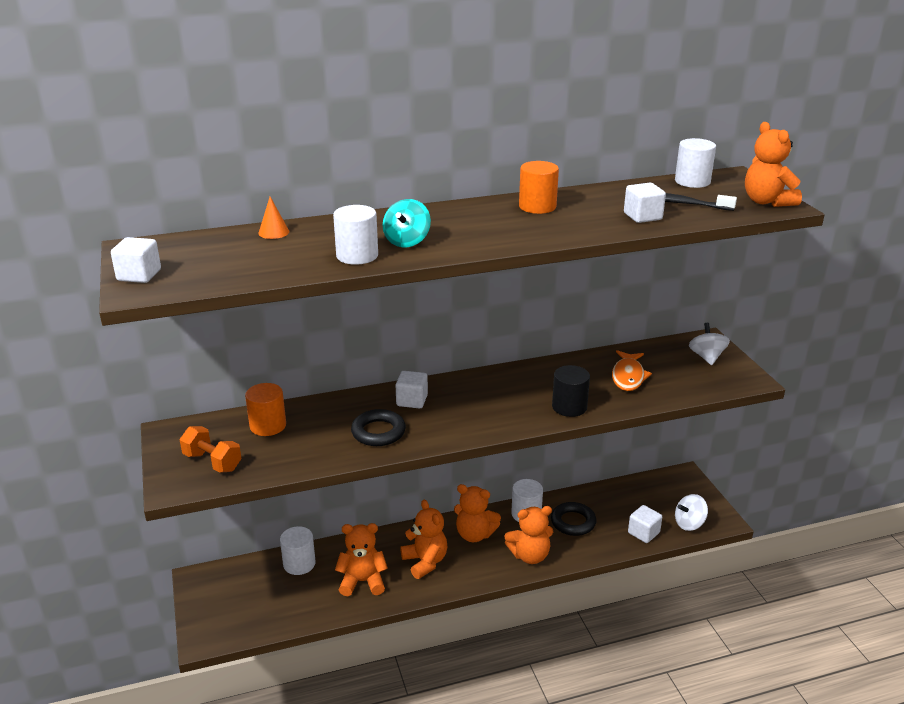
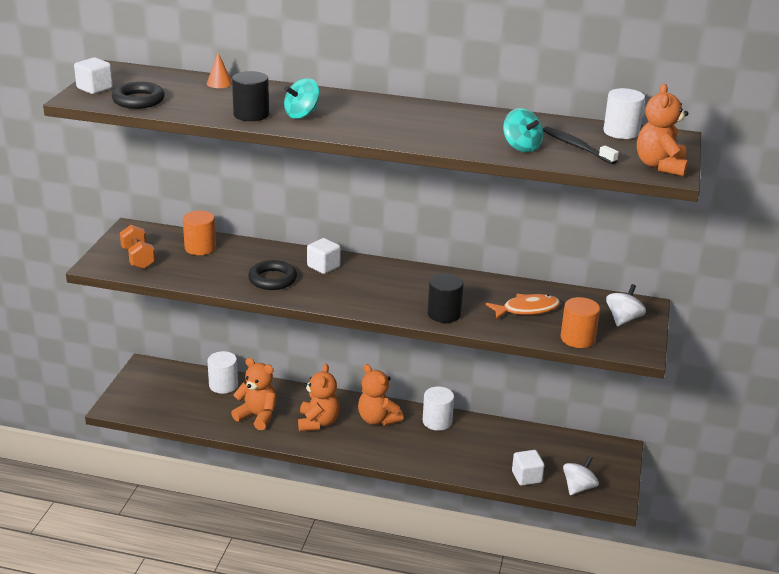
camera: 30 degrees right, 0 degrees up
(357, 256) = (251, 114): white cylinder -> black cylinder
(530, 555) = (407, 452): orange teddy bear -> none
(537, 207) = (445, 116): orange cylinder -> orange cylinder (577, 338)
(573, 522) = (471, 443): black ring -> black ring (138, 100)
(628, 376) = (527, 309): orange fish -> orange fish turned 150 degrees counterclockwise
(642, 216) = (521, 147): white cube -> turquoise spinning top
(689, 523) = (578, 487): white spinning top -> white spinning top turned 120 degrees clockwise

